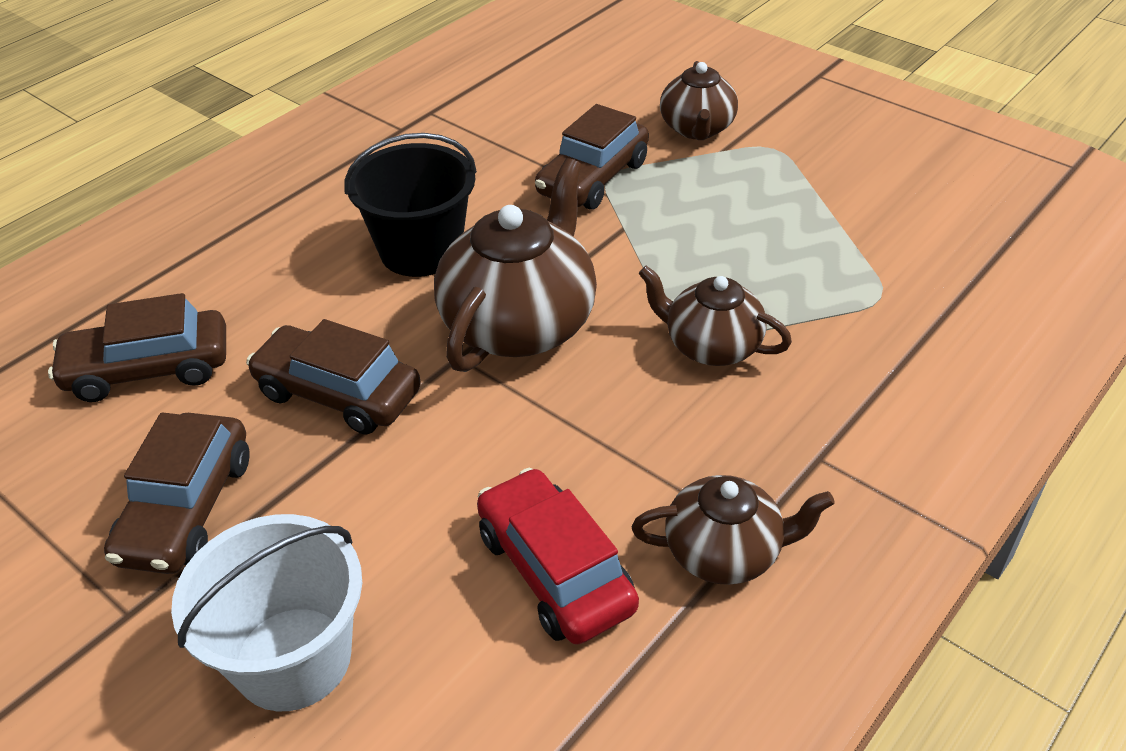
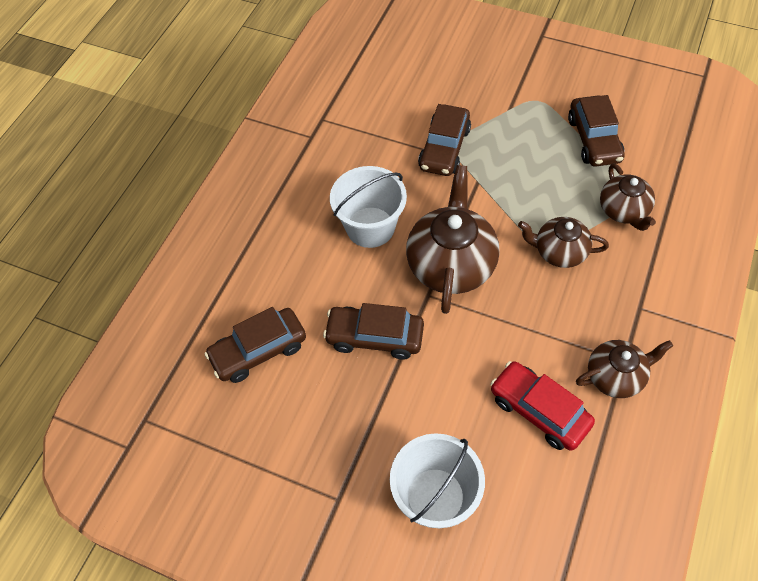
camera: 15 degrees left, 15 degrees up
(187, 509) = (333, 431): brown car -> brown car (594, 139)
(421, 250) = (370, 227): black bucket -> white bucket
(697, 129) = (488, 95): brown teapot -> brown teapot (623, 211)

